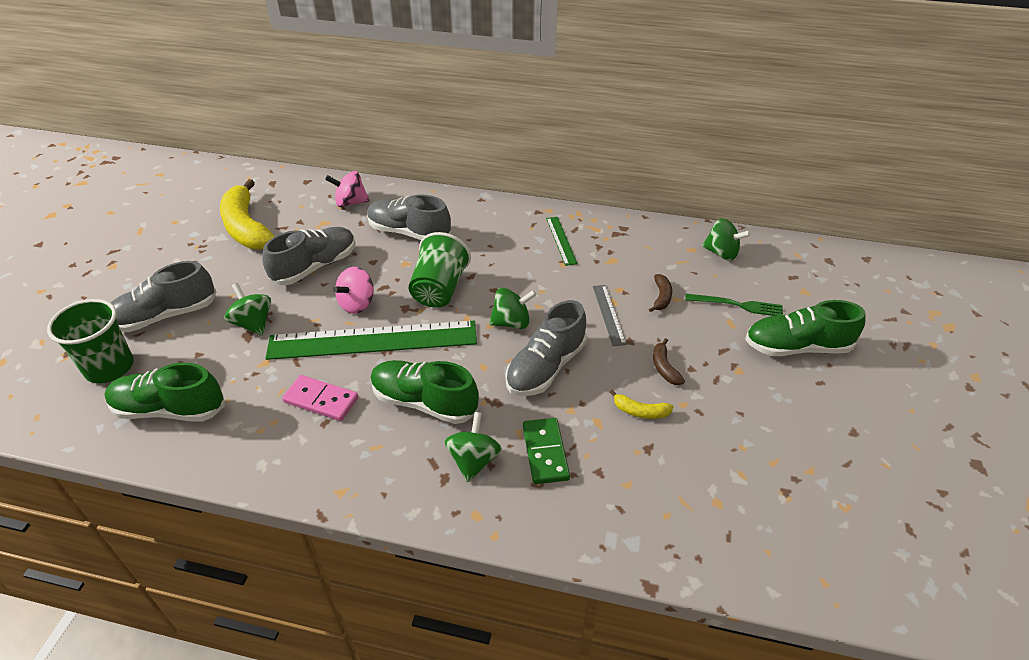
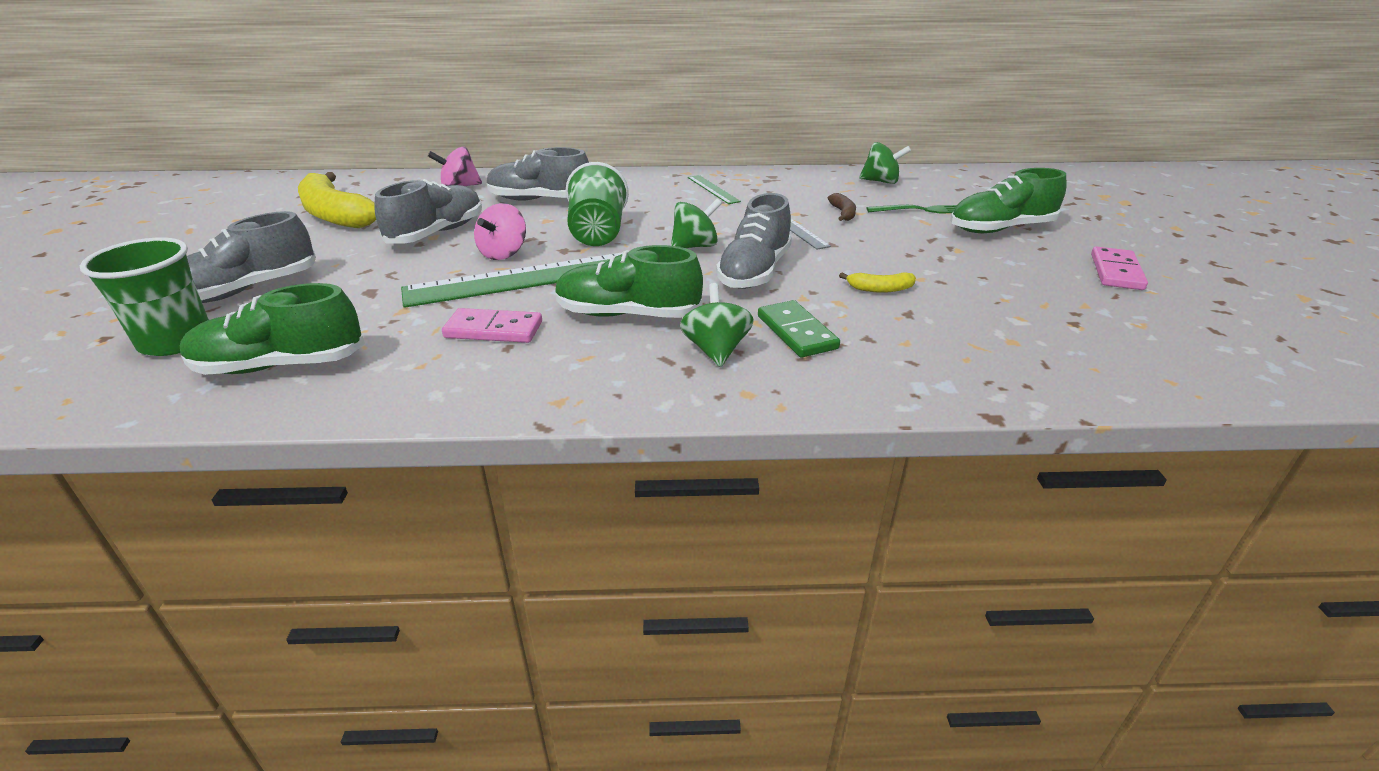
camera: 15 degrees left, 10 degrees down
(253, 323) = (374, 282): green spinning top -> none
(664, 367) = (881, 257): brown banana -> none
(869, 431) = (1116, 272): none -> pink domino

